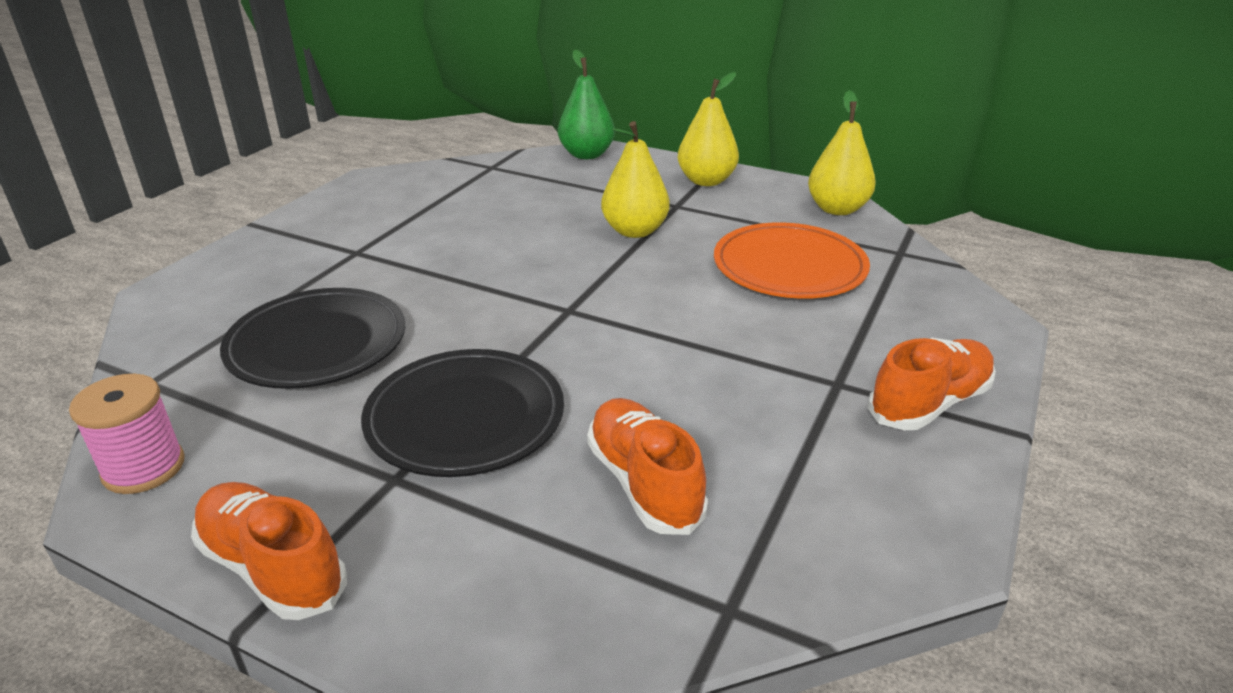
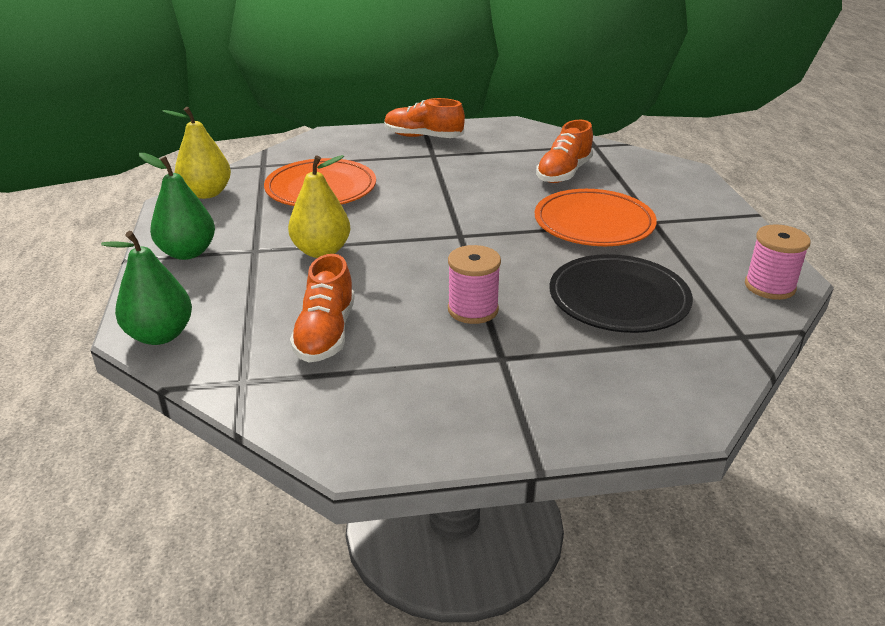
camera: 125 degrees left, 0 degrees up
(273, 568) = (732, 222): orange shoe -> orange shoe (326, 333)
(433, 264) = (473, 310): none -> pink spool
(465, 418) = (594, 223): black plate -> orange plate
(706, 181) = (187, 252): yellow pear -> green pear

